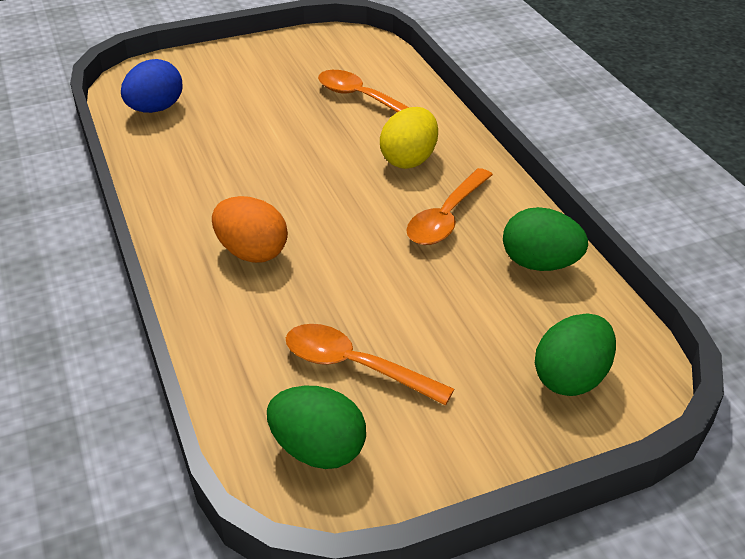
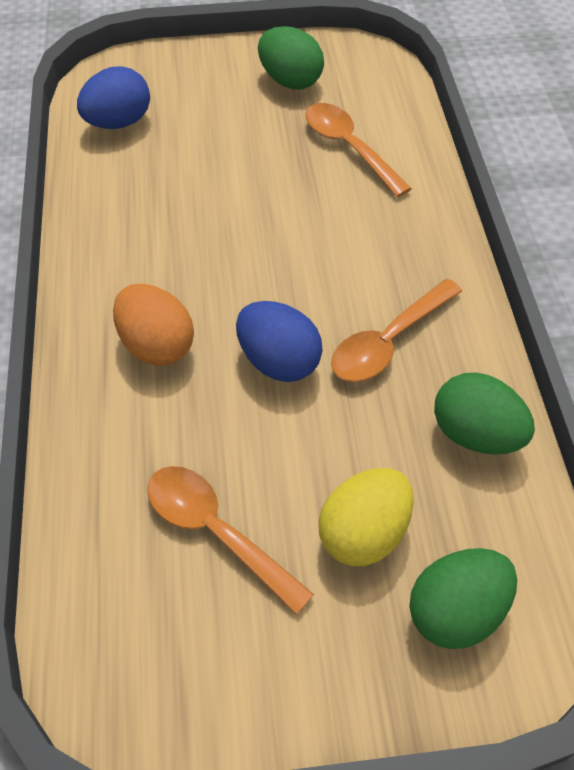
camera: 15 degrees right, 15 degrees up
(318, 450) = (139, 638): green egg -> green egg (290, 81)
(361, 245) = (278, 361): none -> blue egg
(409, 160) = (373, 248): yellow egg -> yellow egg (363, 532)

